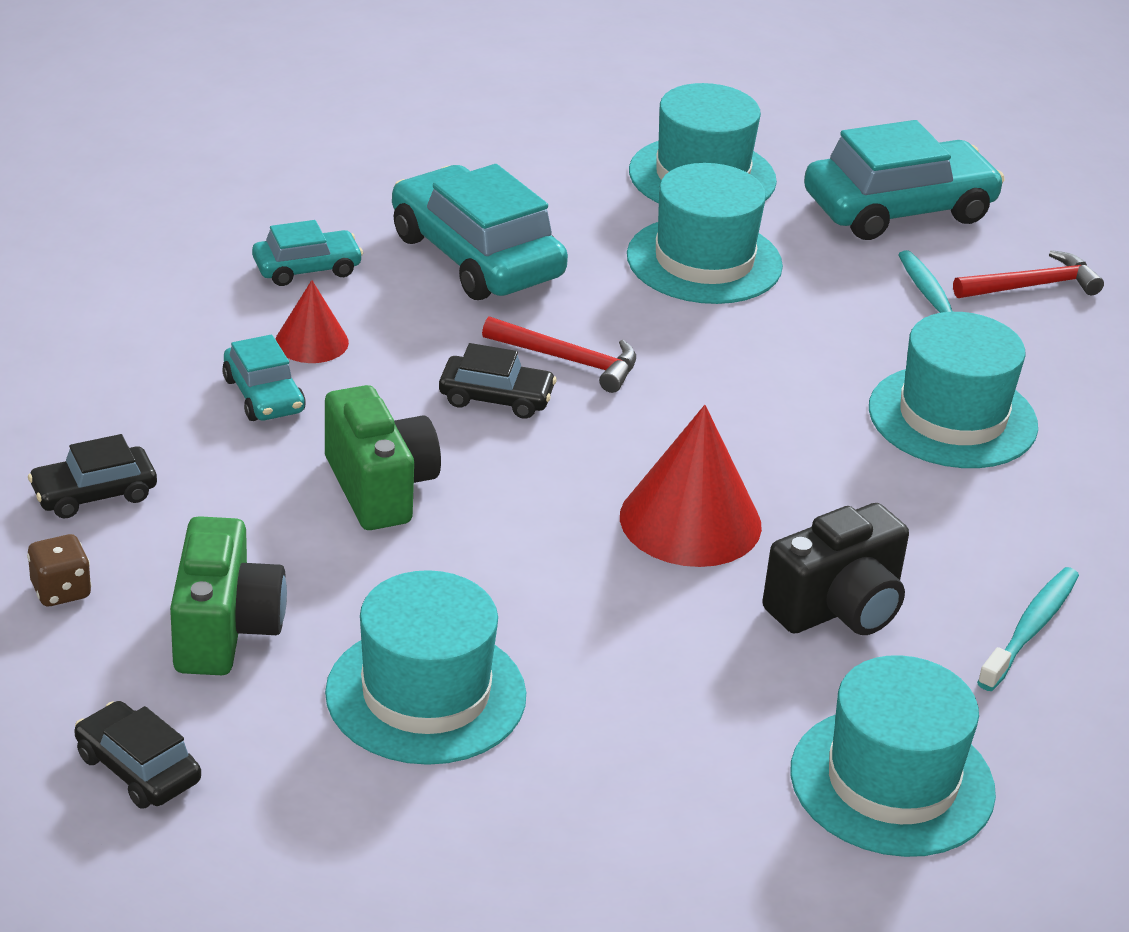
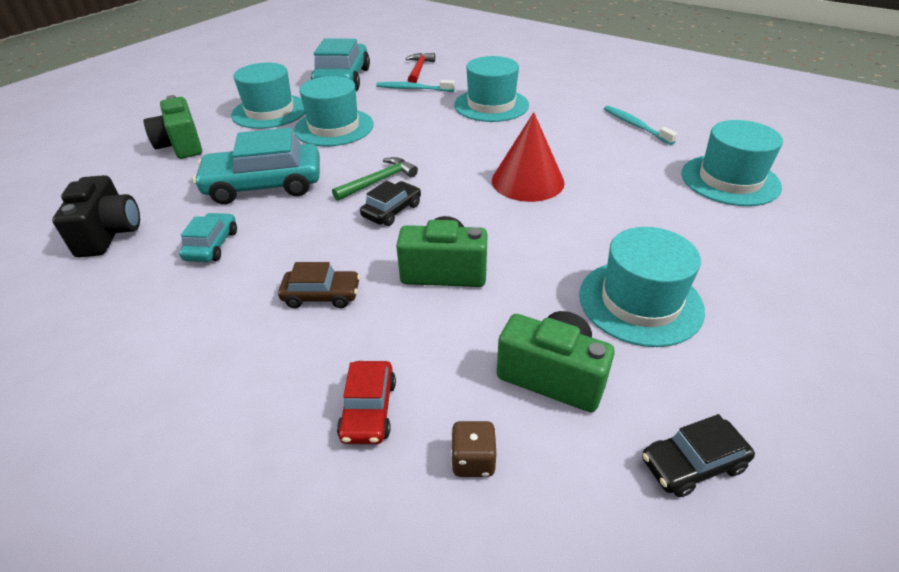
camera: 60 degrees left, 5 degrees up
(94, 494) = (368, 409): black car -> red car
(264, 395) = (321, 295): turquoise car -> brown car
(311, 342) = (285, 262): red cone -> none
(525, 138) = (181, 146): none -> green camera
(569, 360) = (378, 181): red hammer -> green hammer
(838, 608) = (607, 162): black camera -> black camera (110, 234)

